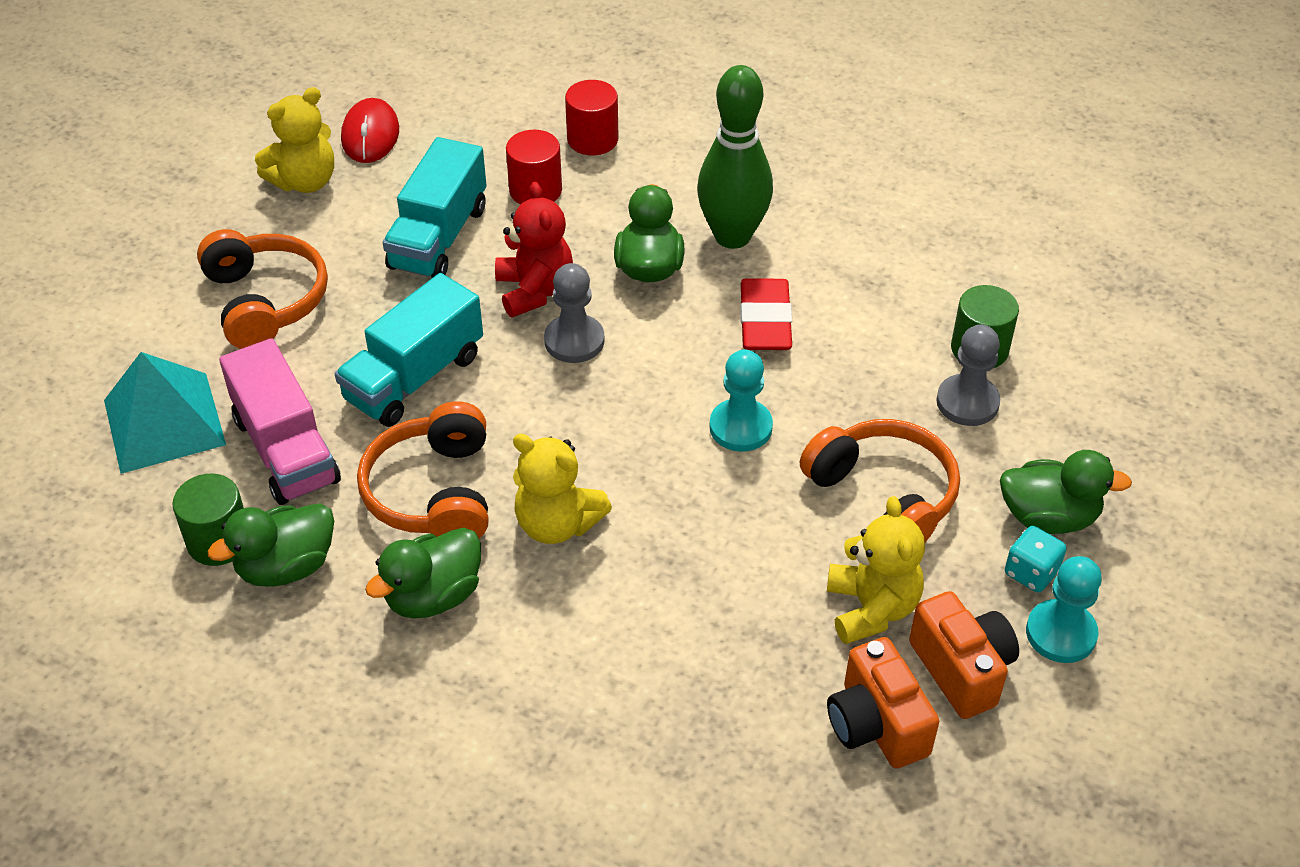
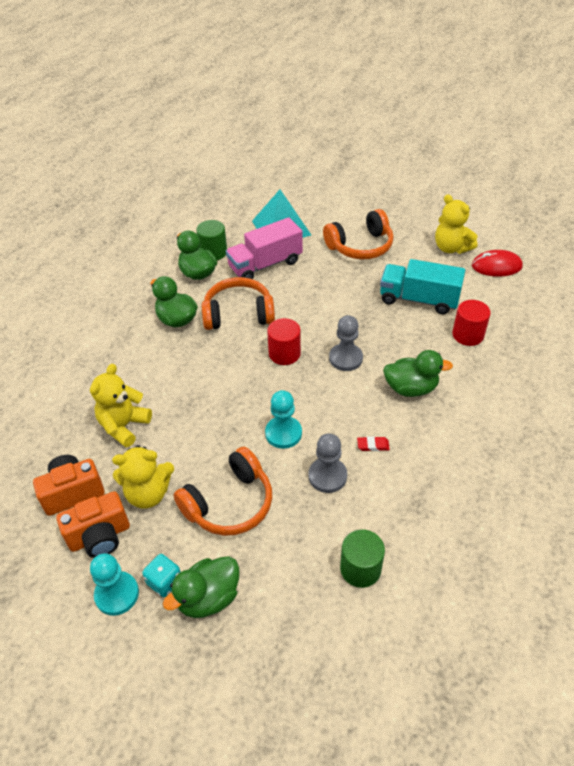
camera: 90 degrees right, 0 degrees up
(414, 377) = (313, 300): turquoise truck -> none
(534, 290) = (383, 340): red teddy bear -> none
(557, 524) = (216, 359): yellow teddy bear -> yellow teddy bear (124, 426)
(592, 139) = (523, 357): red cylinder -> red cylinder (284, 353)
(732, 236) = (448, 428): green bowling pin -> none
(765, 321) = (373, 445): red eraser -> red eraser, size x0.46
(967, 402) = (309, 556): grey pawn -> grey pawn (327, 476)
(1048, 517) = (208, 598): green duck -> green duck turned 45 degrees clockwise

